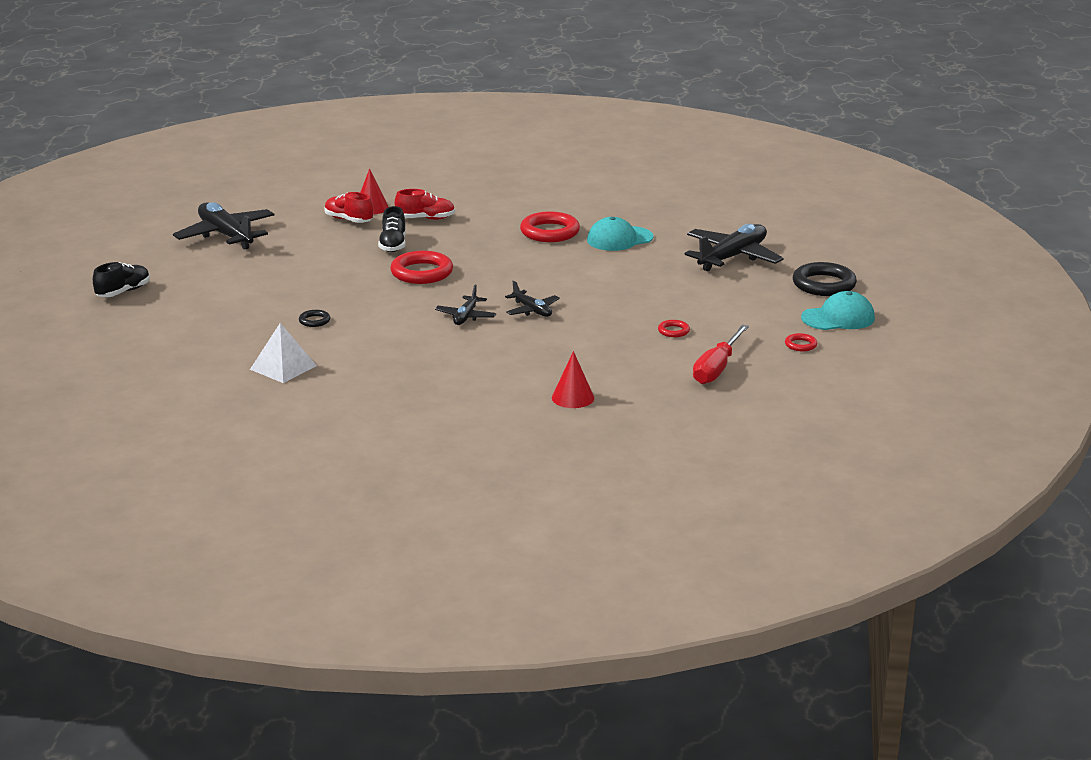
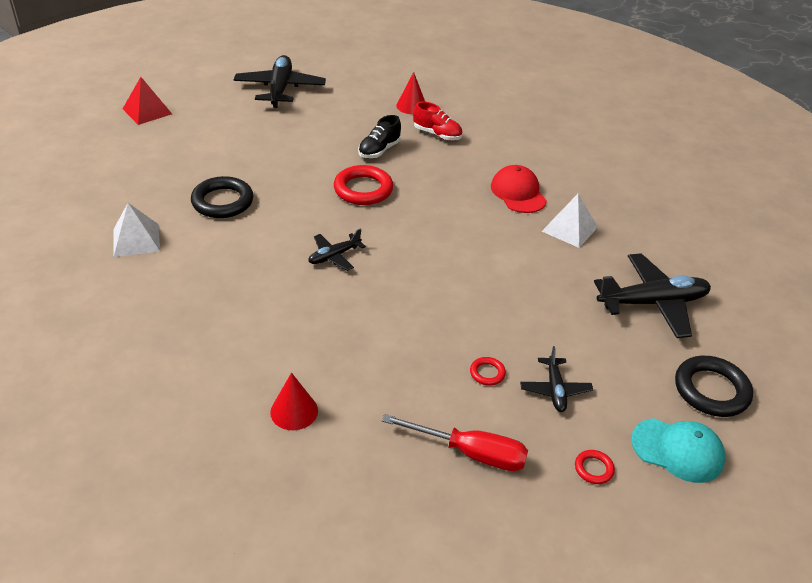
camera: 35 degrees right, 15 degrees up
(123, 292) = (147, 111): black shoe -> red pyramid
(314, 321) = (222, 202): black ring -> black ring, size x2.10
(348, 220) = (380, 111): red shoe -> none
(532, 310) = (395, 277): black plane -> black plane (555, 390)
(550, 232) = (518, 193): red ring -> red cap
(619, 239) = (569, 229): turquoise cap -> white pyramid
(717, 368) = (470, 452): red screwdriver -> red screwdriver turned 135 degrees counterclockwise

